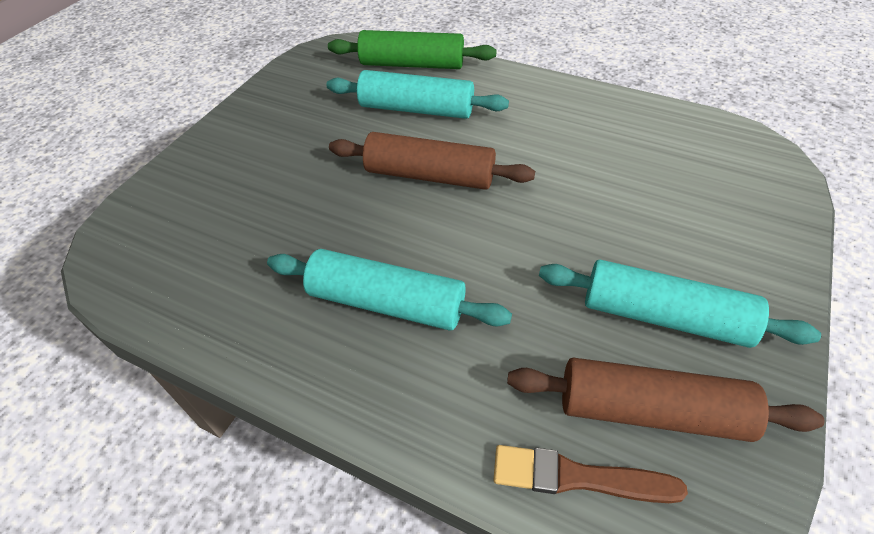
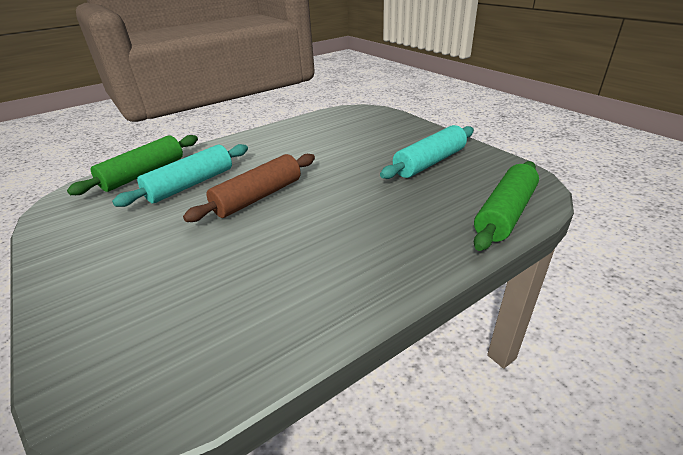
camera: 60 degrees left, 15 degrees down
(387, 302) = (346, 243): turquoise rolling pin -> none
(578, 477) = (504, 213): brown brush -> green rolling pin
(650, 411) = (478, 183): brown rolling pin -> none

